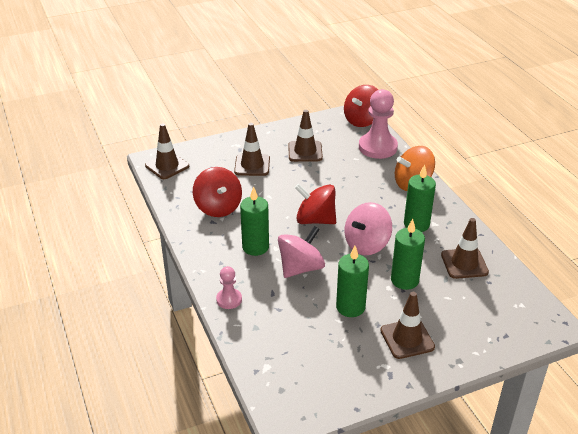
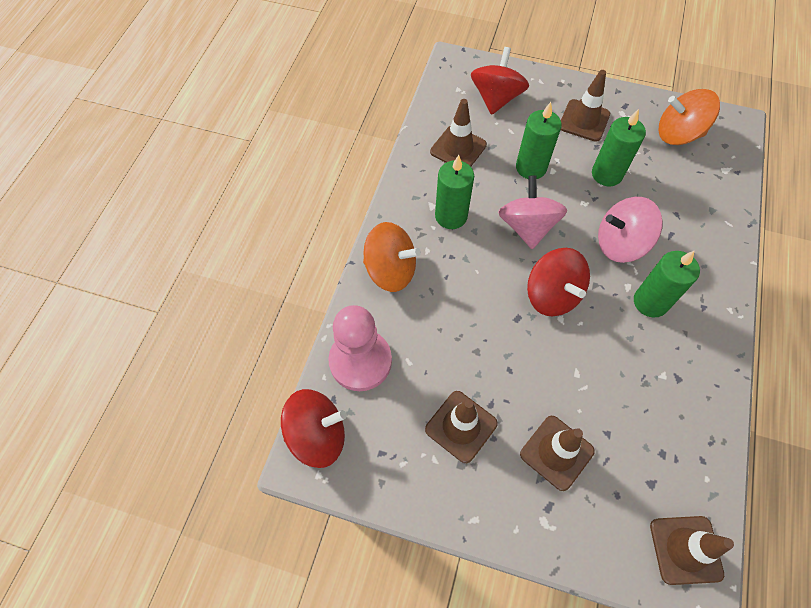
camera: 140 degrees left, 25 degrees up
(218, 207) = (657, 398): red spinning top -> red spinning top (496, 98)
(229, 299) = (721, 254): pink pawn -> none
(326, 375) = (678, 134): none -> orange spinning top
(366, 244) = (527, 227): pink spinning top -> pink spinning top turned 90 degrees counterclockwise

